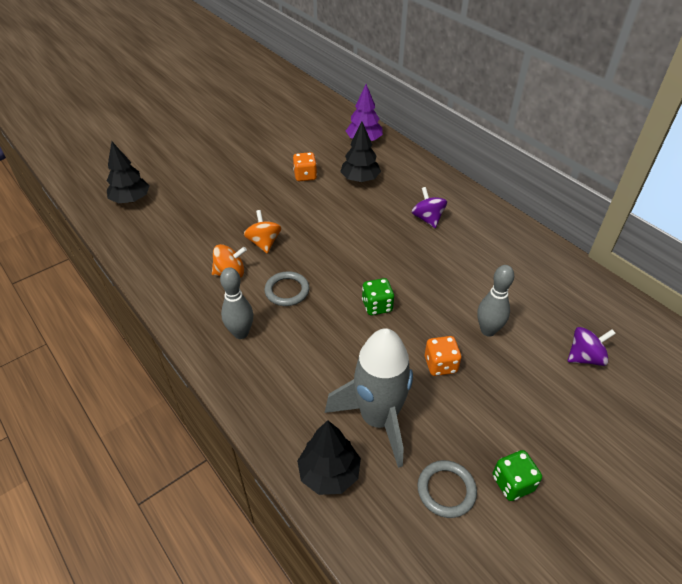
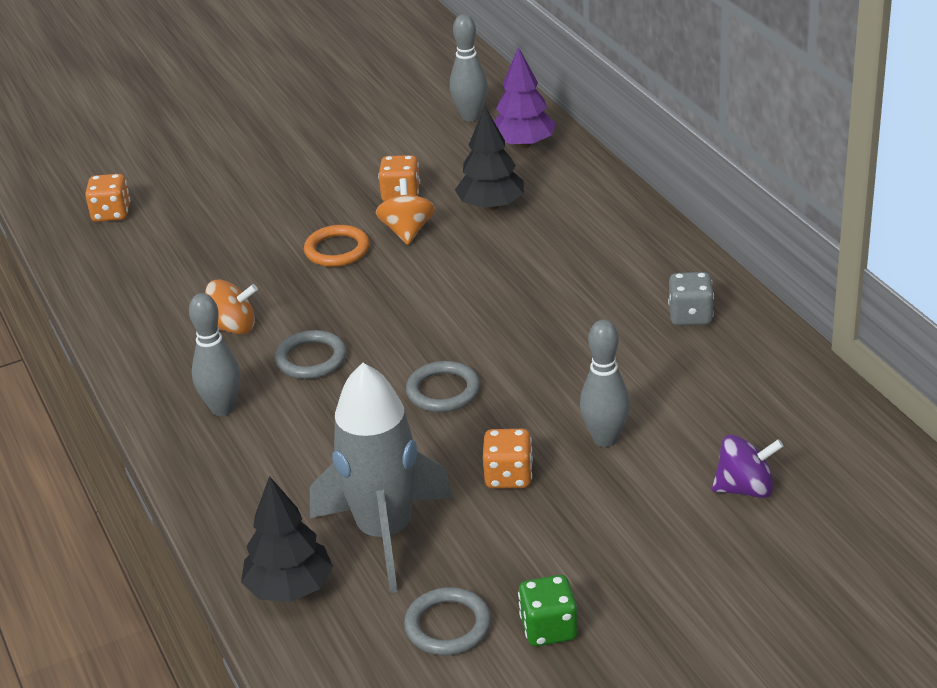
camera: 15 degrees right, 10 degrees down
(131, 200) = (111, 214): black tree -> orange dice
(264, 243) = (298, 290): orange spinning top -> orange spinning top (407, 231)
(279, 214) = (337, 250): none -> orange ring
(328, 125) = (470, 116): none -> grey bowling pin
(377, 306) = (443, 391): green dice -> grey ring
(427, 219) = (580, 273): purple spinning top -> none
(501, 241) = (690, 316): none -> grey dice

